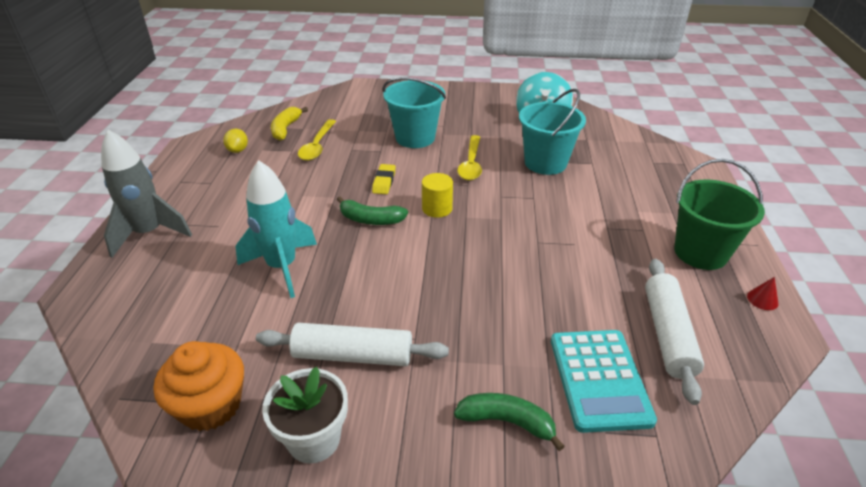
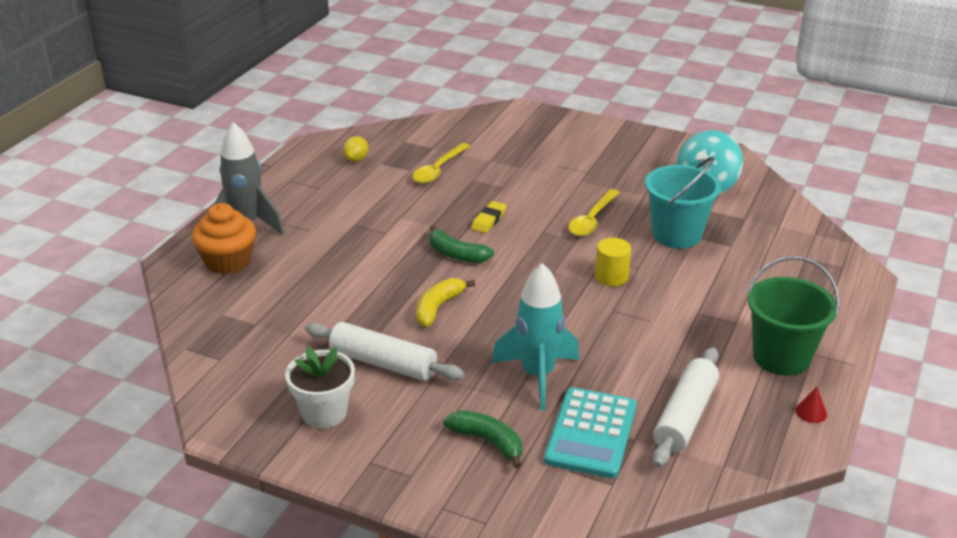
camera: 20 degrees right, 5 degrees down
(210, 405) = (253, 370): orange cupcake -> orange cupcake (228, 261)
(282, 267) = (353, 279): turquoise rocket -> turquoise rocket (537, 376)
(285, 129) = (414, 145): yellow banana -> yellow banana (438, 308)
(415, 138) = (547, 180): turquoise bucket -> none
(437, 208) = (528, 257): yellow cylinder -> yellow cylinder (611, 276)

